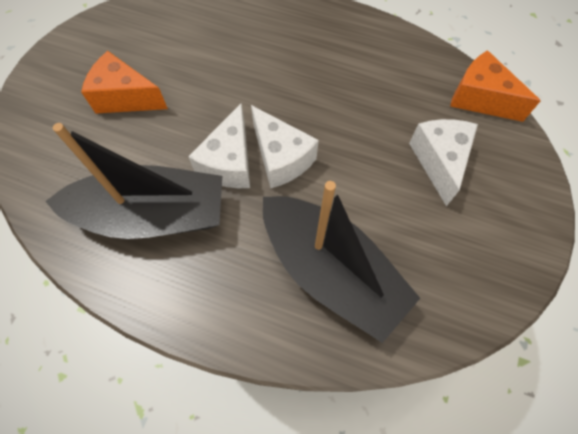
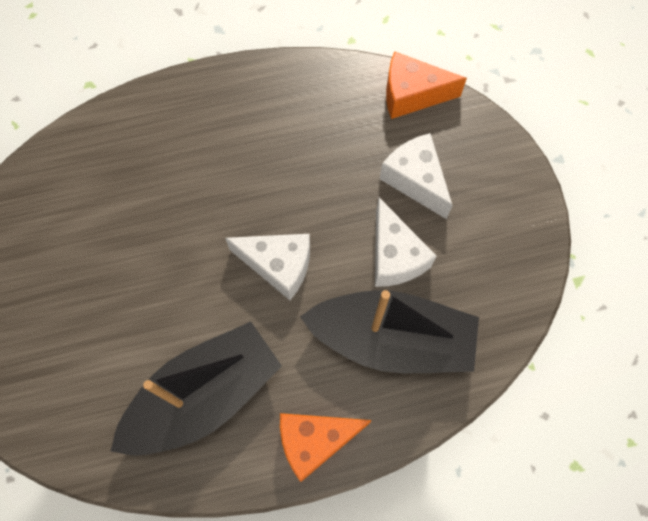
camera: 35 degrees left, 5 degrees up
(125, 97) = (81, 301): orange cheese -> orange cheese (315, 441)
(229, 163) = (235, 301): white cheese -> white cheese (394, 256)

